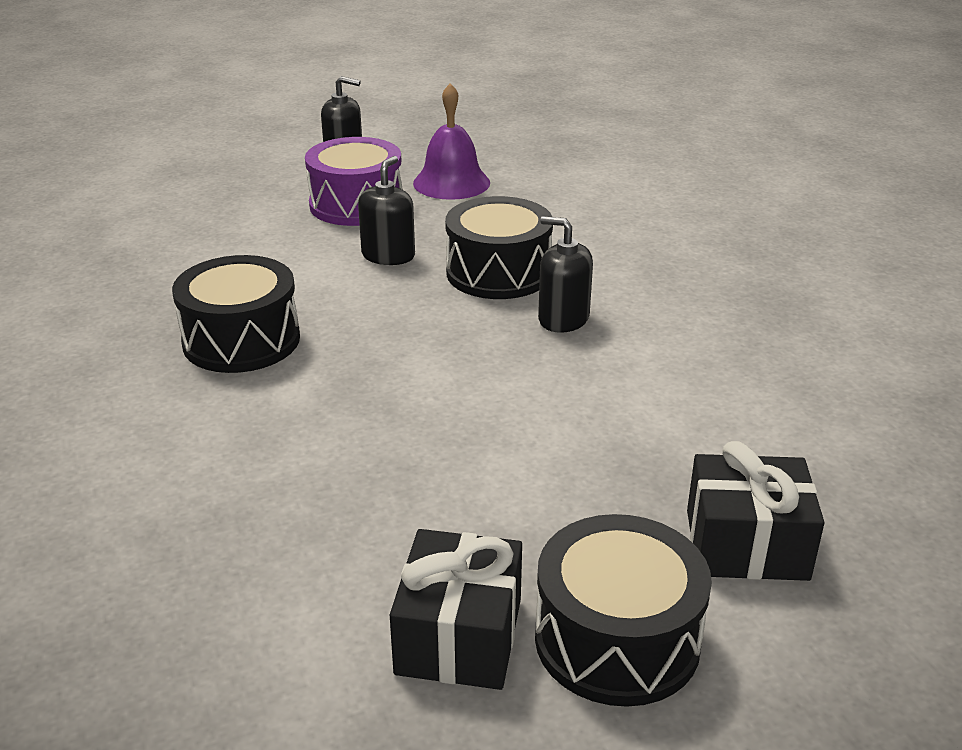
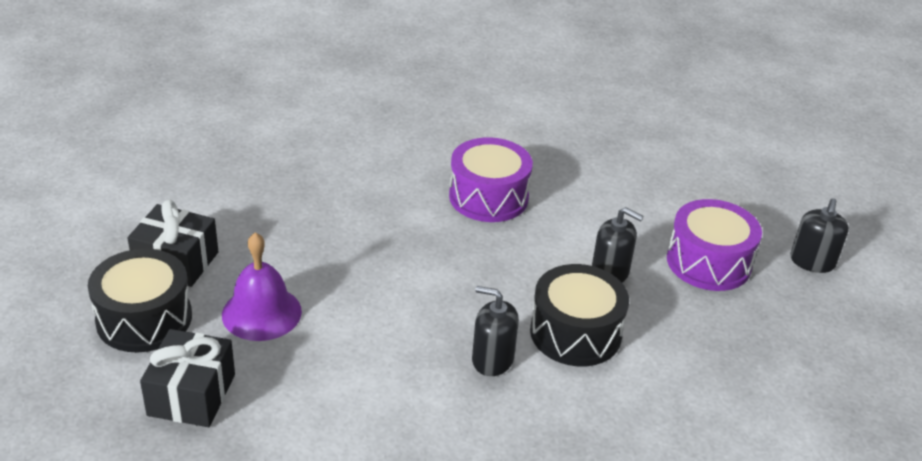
camera: 95 degrees right, 5 degrees up
(241, 340) = (488, 197): black drum -> purple drum
(451, 183) = (763, 327): purple bell -> purple bell (261, 313)
(563, 319) = (492, 359): black soap dispenser -> black soap dispenser turned 105 degrees counterclockwise

